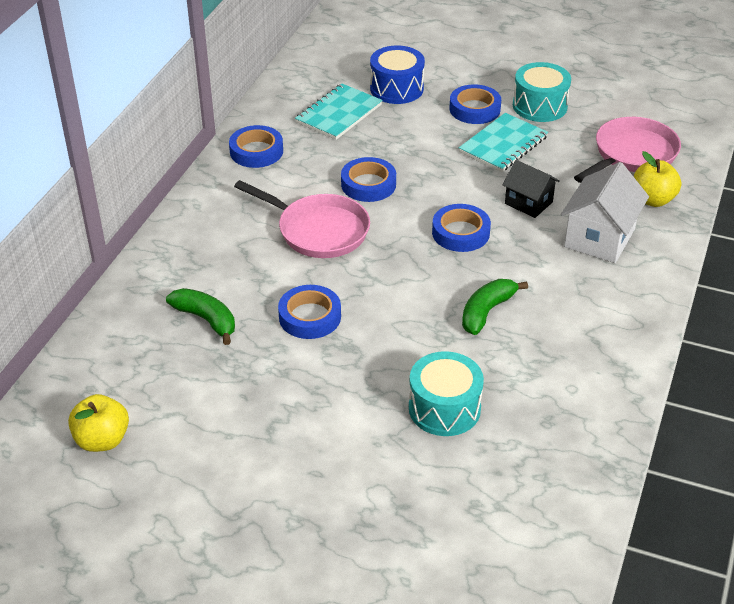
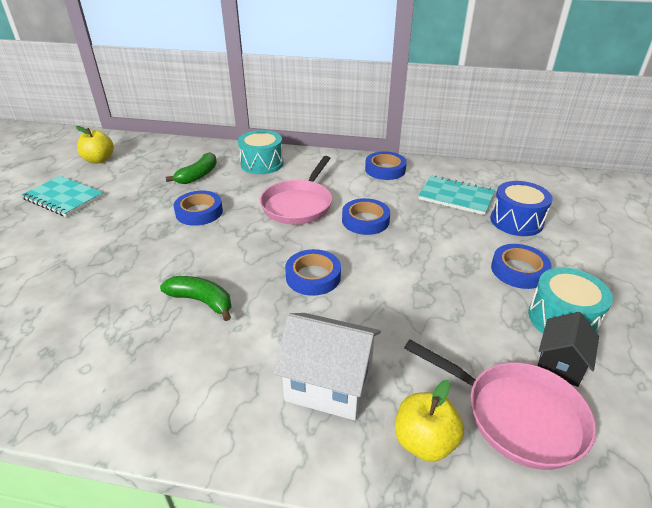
camera: 80 degrees right, 5 degrees down
(444, 408) = (83, 285): turquoise drum -> turquoise drum (262, 164)
(503, 145) = (468, 295): turquoise notebook -> turquoise notebook (63, 198)
(528, 203) = (375, 320): black house -> black house (560, 363)

